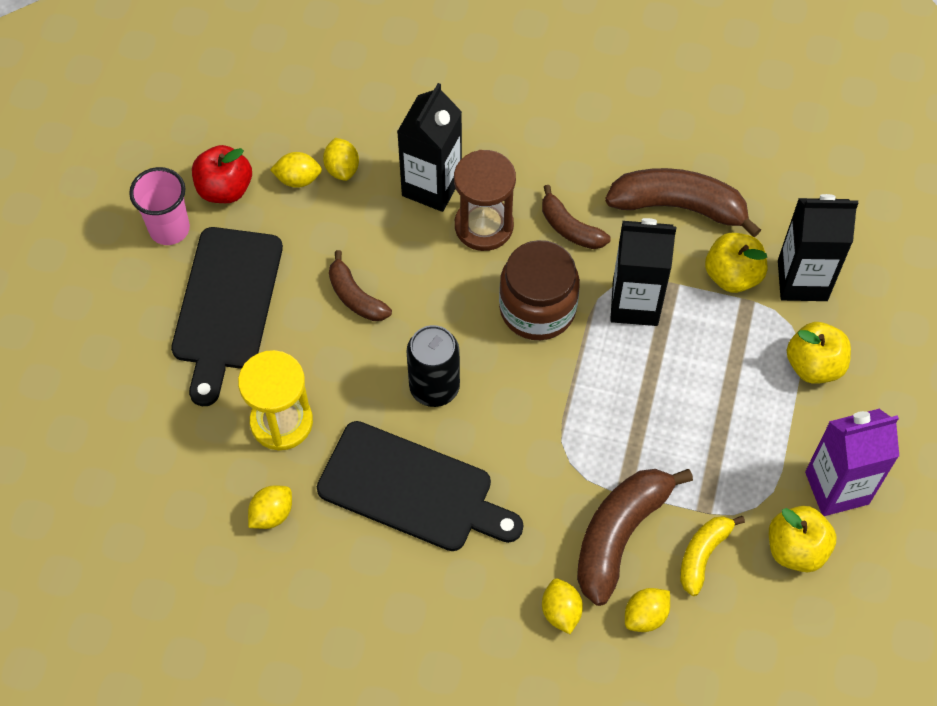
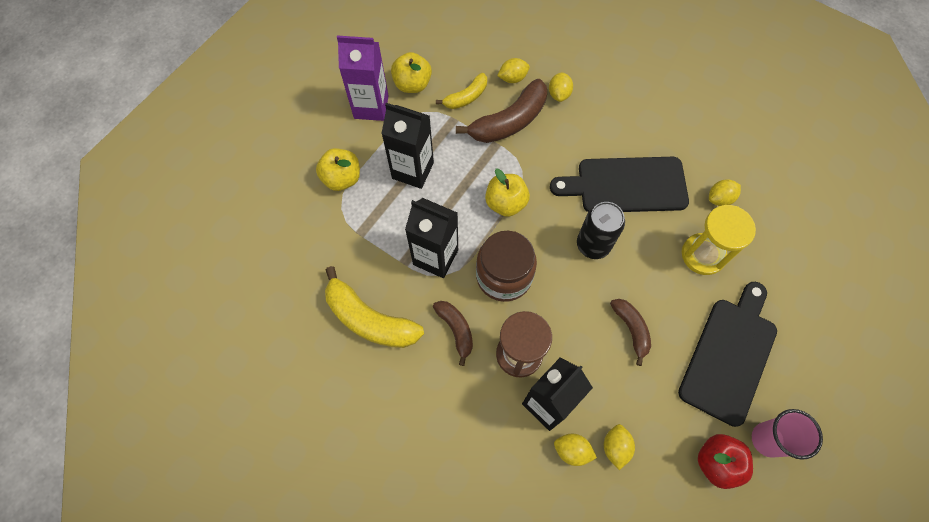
camera: 160 degrees left, 5 degrees up
(298, 179) = (654, 450): yellow lemon -> yellow lemon (572, 451)
(412, 489) = (626, 185): black cutting board -> black cutting board turned 45 degrees counterclockwise
(679, 206) = (369, 319): brown banana -> yellow banana
(732, 275) = (360, 254): yellow apple -> yellow apple (506, 203)
(802, 280) = (316, 235): black carton -> black carton (413, 170)

